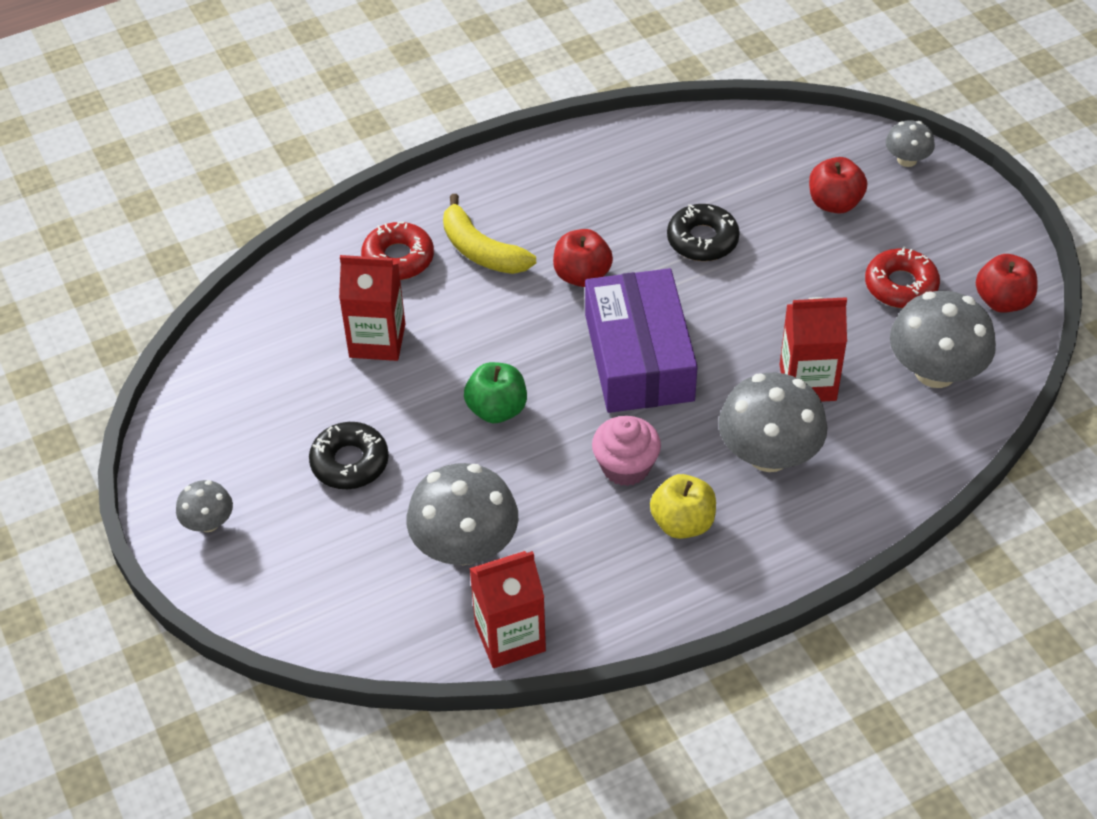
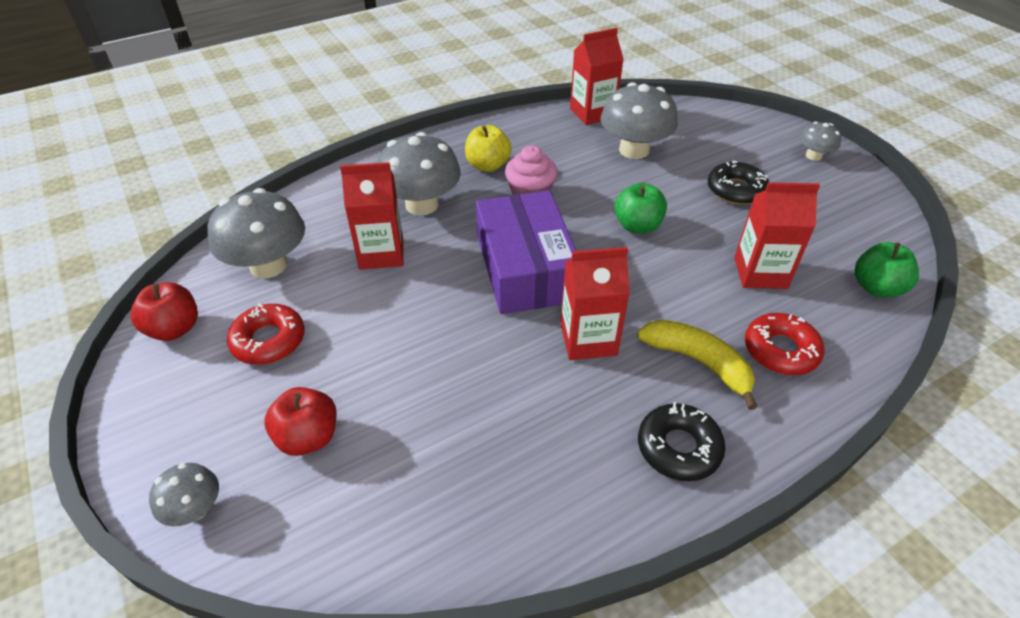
camera: 175 degrees right, 5 degrees down
(261, 318) = (876, 288): none -> green apple
(582, 275) = (588, 339): red apple -> red carton
(702, 240) = (465, 384): black donut -> black donut (678, 447)

